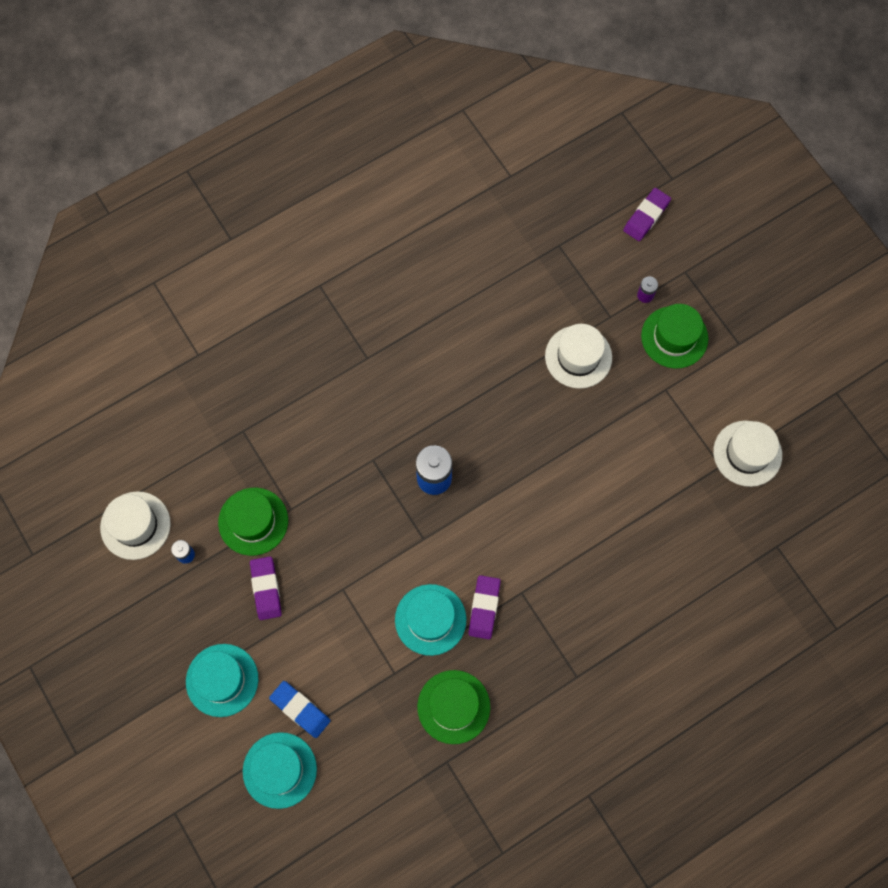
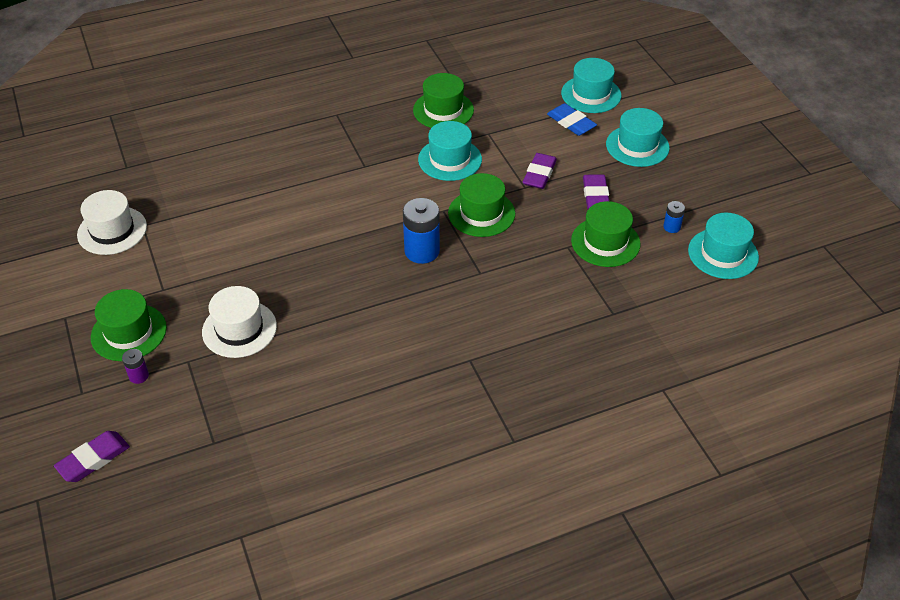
camera: 170 degrees left, 25 degrees down
(135, 525) = (723, 254): white hat -> turquoise hat
(383, 541) = (481, 213): none -> green hat
(484, 608) = (400, 161): purple eraser -> purple eraser (539, 174)

